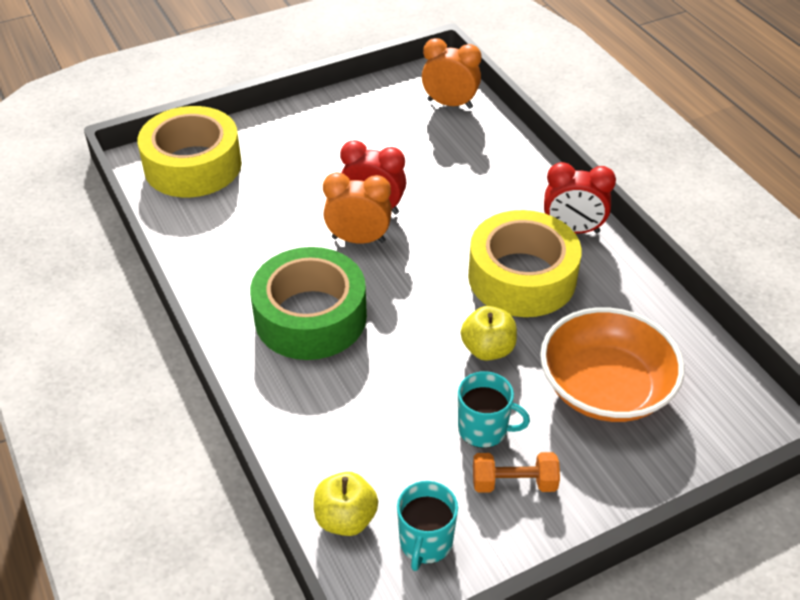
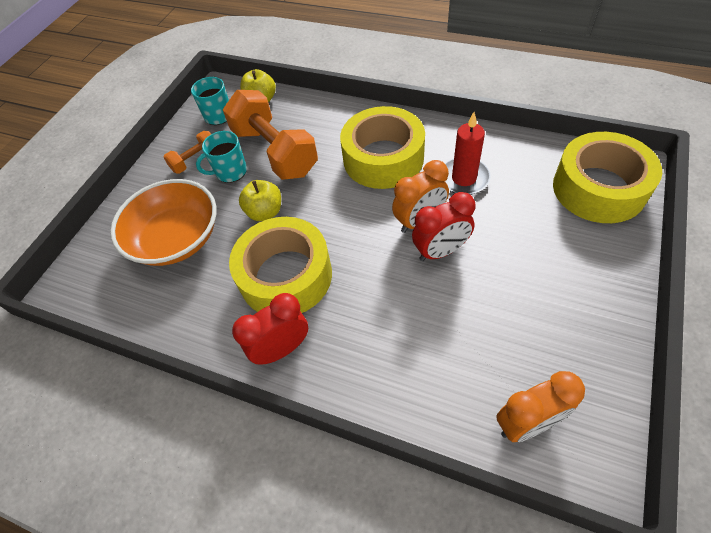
camera: 145 degrees right, 10 degrees up
(272, 245) = (464, 178): none -> red candle
(310, 317) = (383, 158): green tape -> yellow tape
(409, 416) = (274, 152): none -> orange dumbbell

